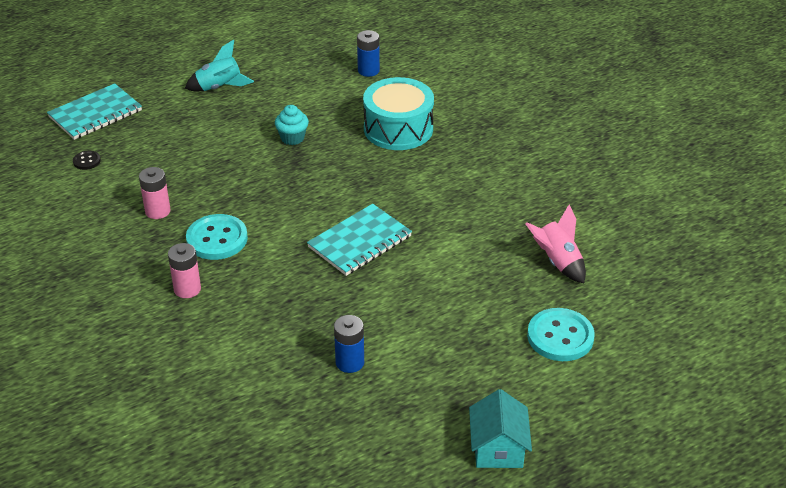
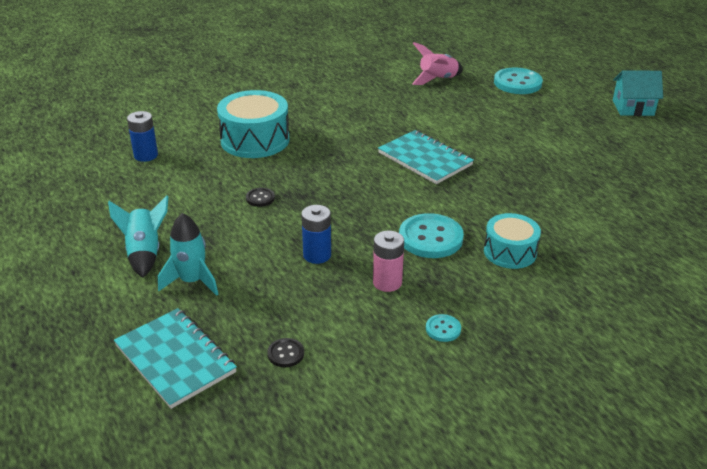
camera: 90 degrees left, 5 degrees down
(92, 240) = (443, 329): none -> turquoise button
(179, 113) = (192, 281): none -> turquoise rocket
(187, 289) = (510, 252): pink battery -> turquoise drum
(292, 138) = (260, 198): turquoise cupcake -> black button
(350, 362) = (575, 163): blue battery -> blue battery (317, 255)

